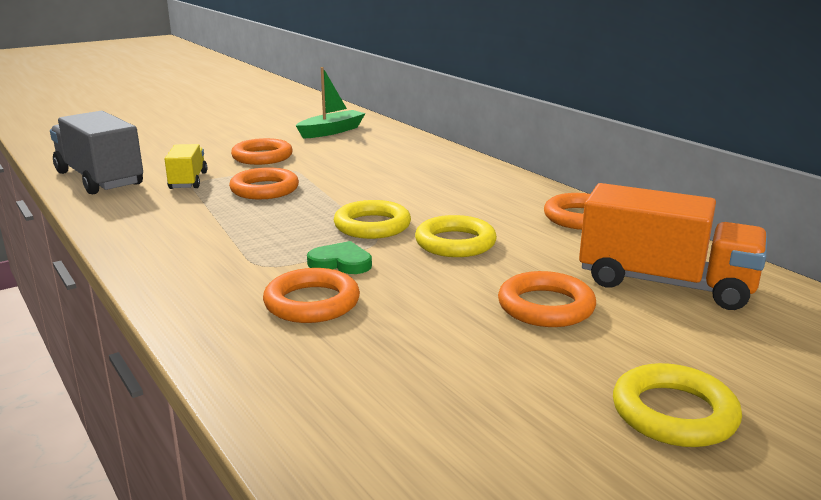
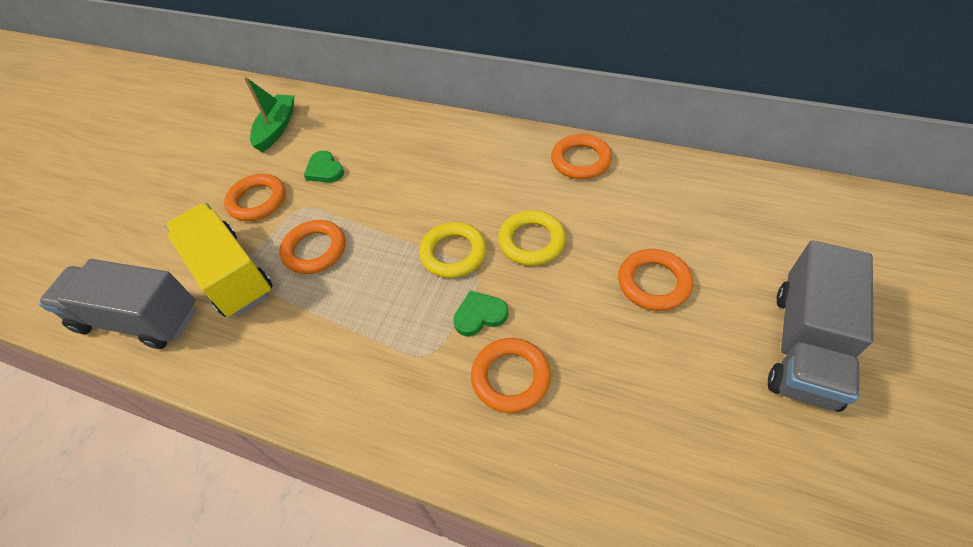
camera: 30 degrees left, 30 degrees up
(188, 181) = (231, 274): yellow truck -> yellow truck, size x1.81
(335, 158) = (324, 170): none -> green heart
(665, 284) = (694, 213): orange truck -> none
(674, 413) = (804, 346): yellow ring -> grey truck

